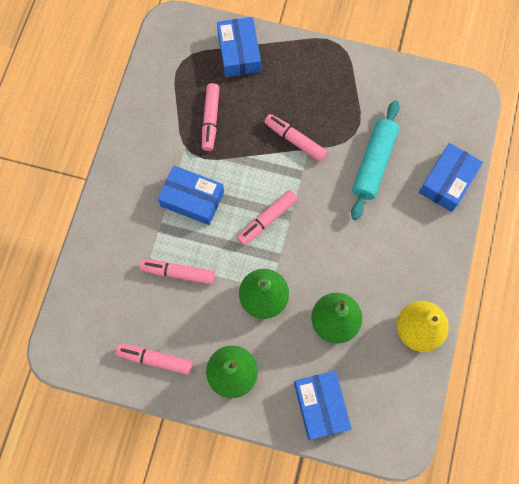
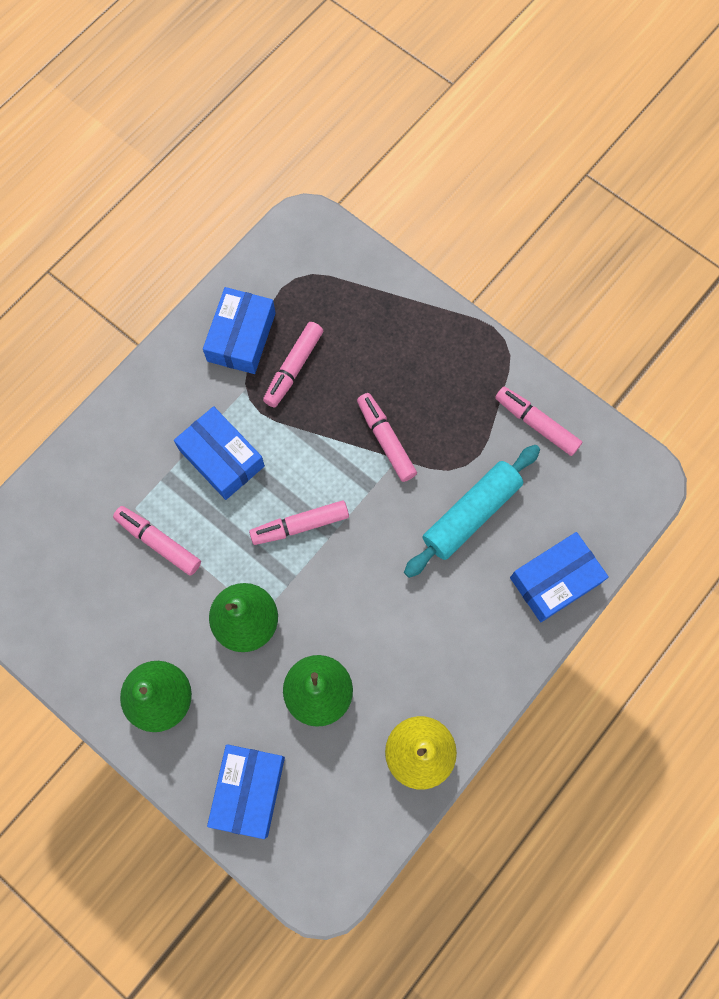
camera: 25 degrees right, 0 degrees up
(155, 359) = (78, 636): pink marker -> pink marker (536, 424)
(239, 53) = (371, 297): blue box -> blue box (241, 337)

